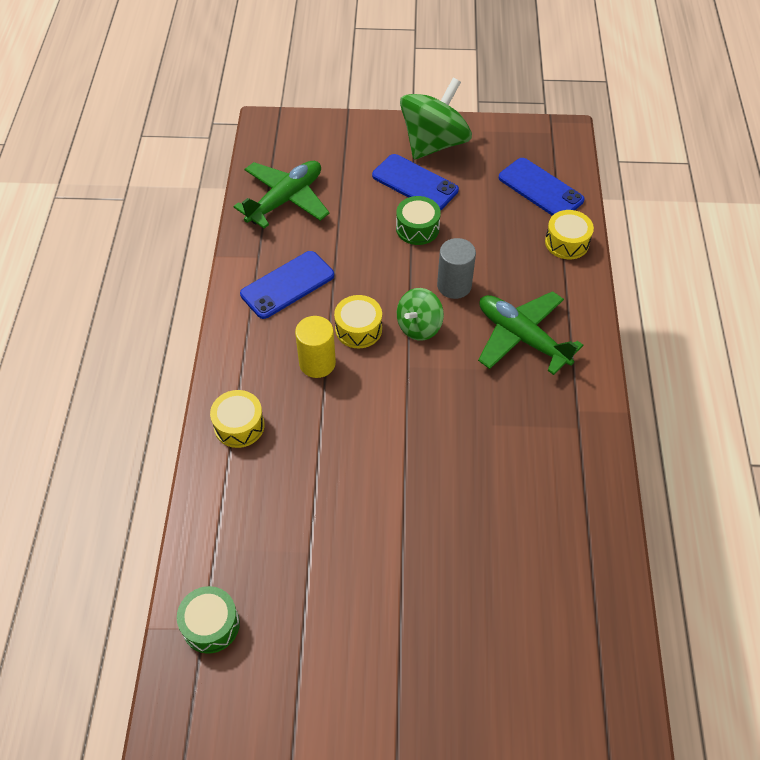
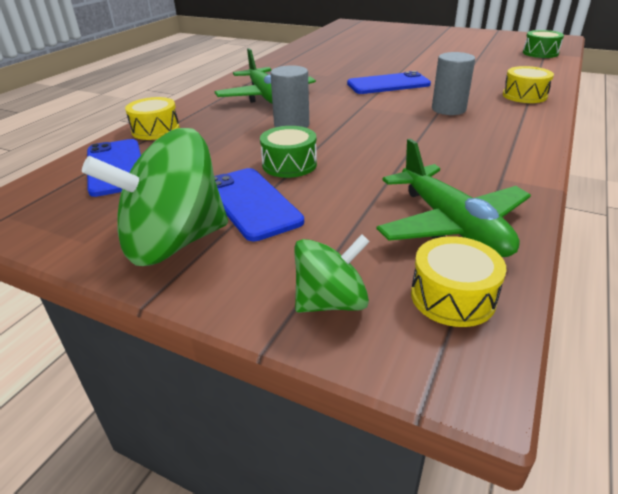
camera: 155 degrees left, 20 degrees down
(285, 200) = (451, 225): green plane -> green plane turned 90 degrees counterclockwise
(287, 285) = (467, 152): blue phone -> blue phone (388, 84)
(317, 363) = (448, 109): yellow cylinder -> grey cylinder
(358, 329) = (401, 118): yellow drum -> yellow drum (452, 297)
(419, 326) = (345, 112): green spinning top -> green spinning top (331, 302)

